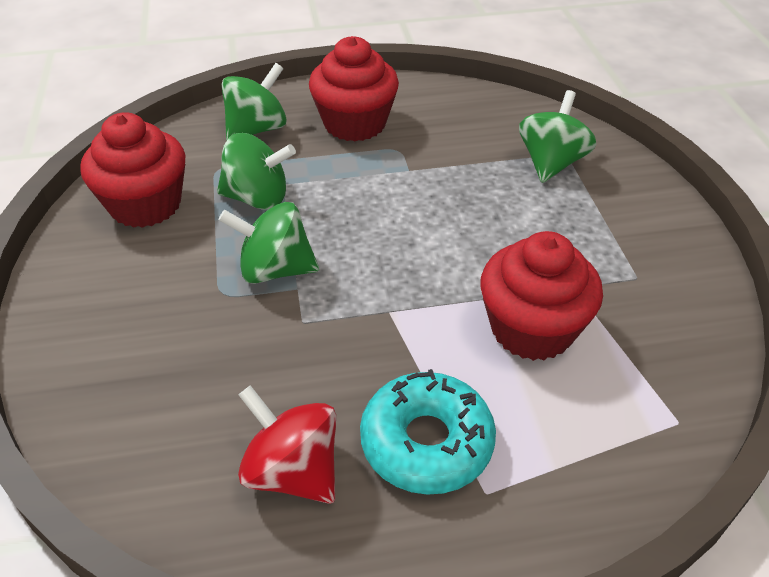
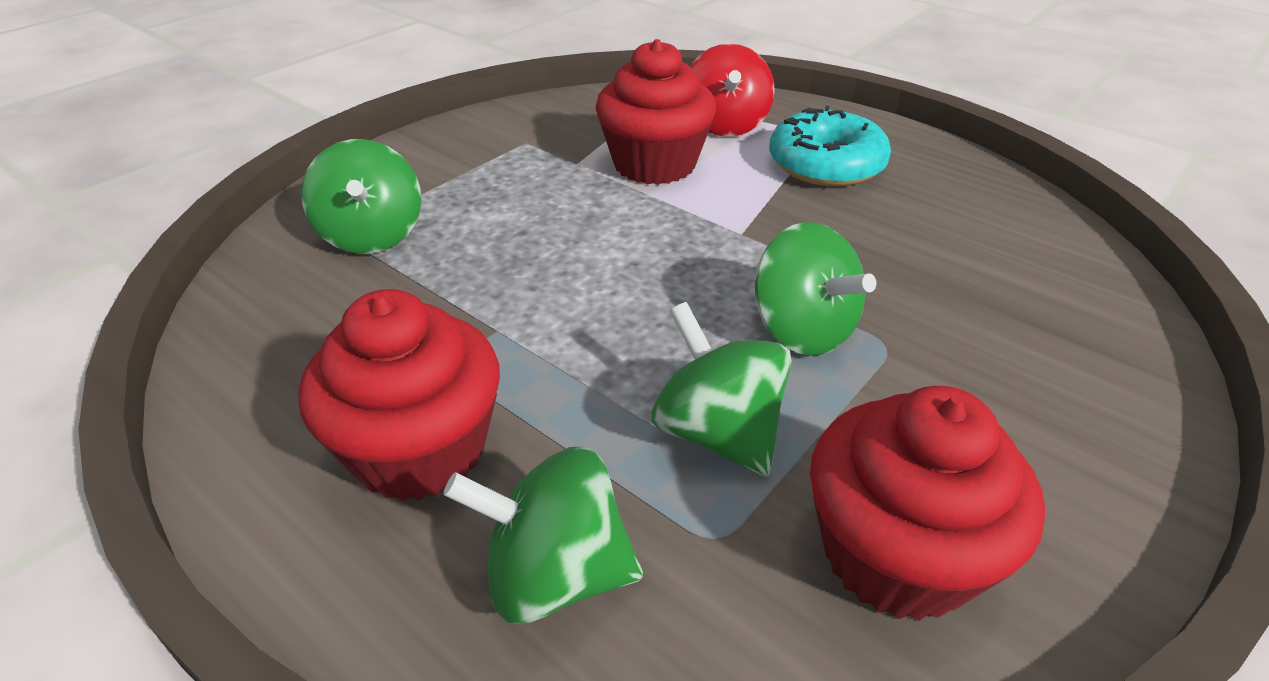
camera: 130 degrees left, 5 degrees down
(293, 471) = (943, 200): red spinning top -> red spinning top (725, 125)
(551, 163) = (372, 236): green spinning top -> green spinning top turned 90 degrees counterclockwise

